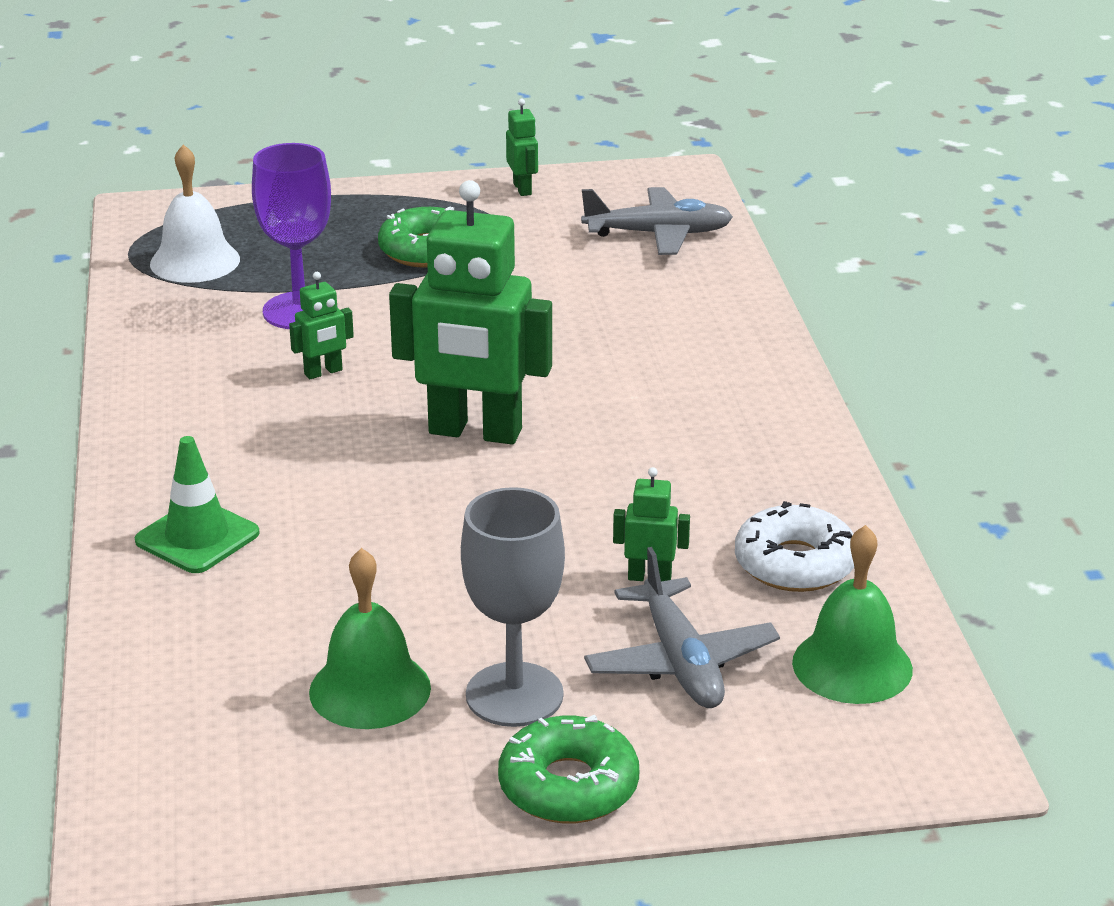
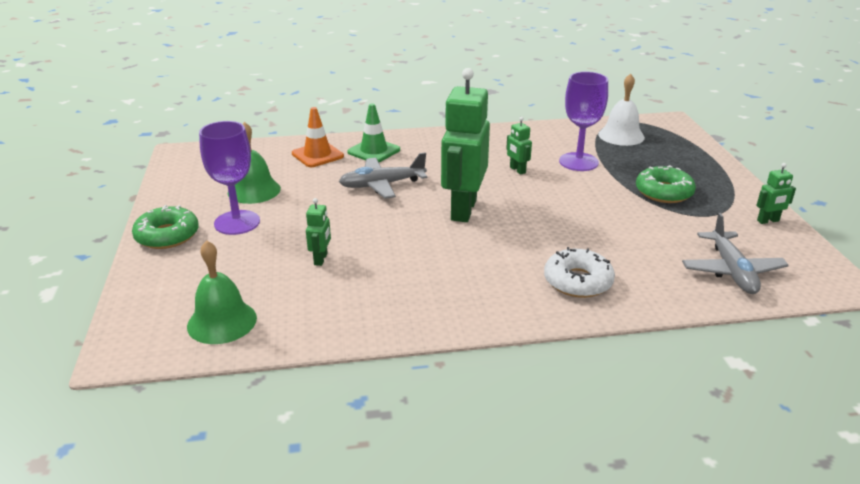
camera: 90 degrees right, 0 degrees up
(200, 614) = (317, 155): none -> orange traffic cone
(514, 695) = (237, 222): grey goblet -> purple goblet
(680, 662) = (245, 266): grey plane -> grey plane (382, 185)
(795, 564) = (324, 307): white donut -> white donut (578, 281)

